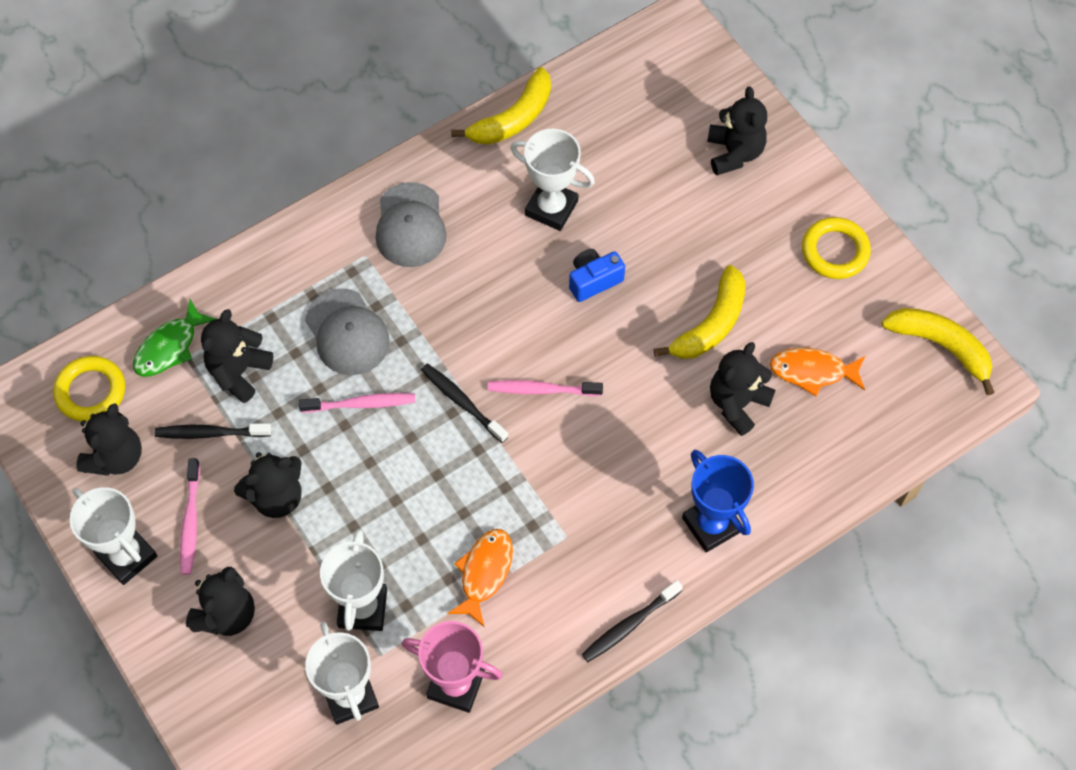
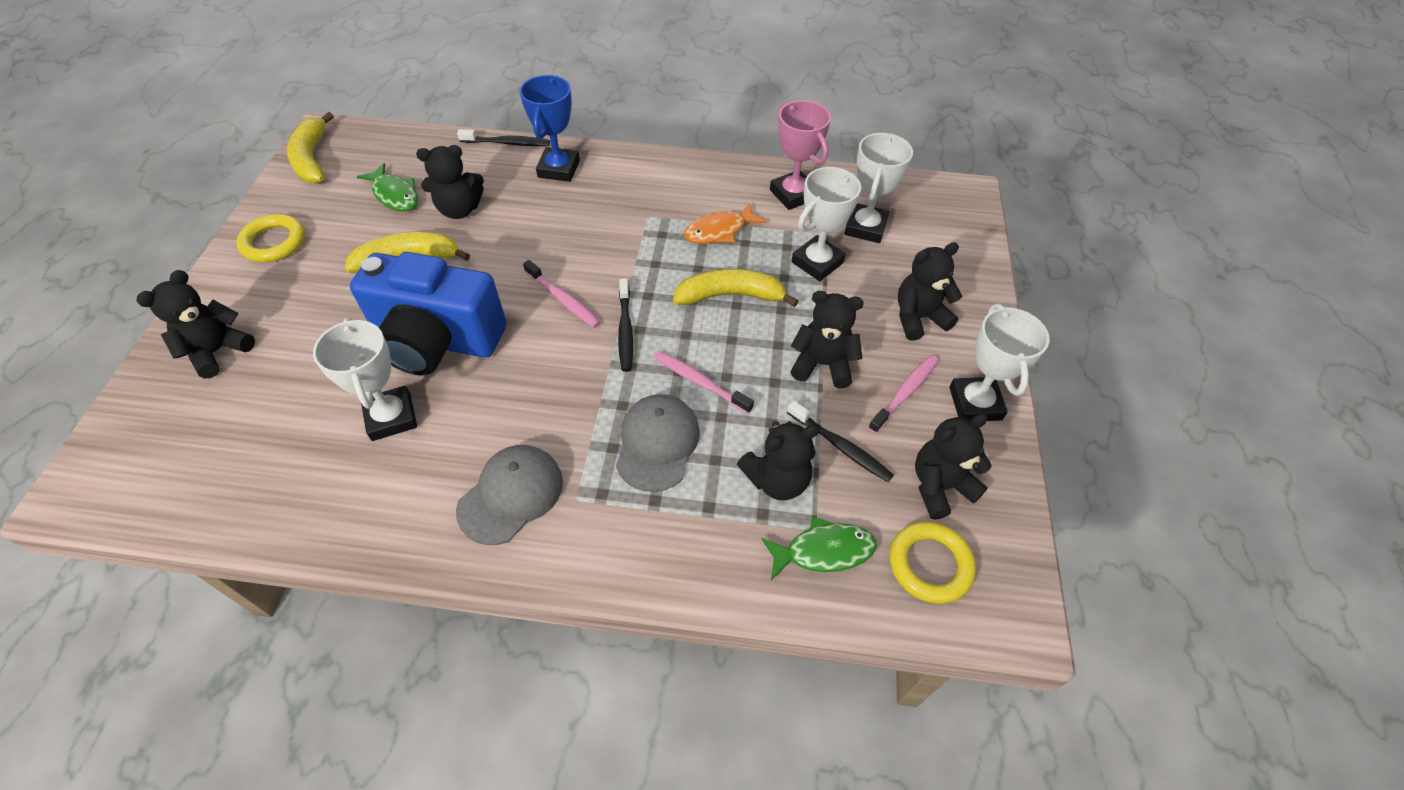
camera: 140 degrees left, 10 degrees down
(513, 119) = (310, 525): yellow banana -> yellow banana (730, 295)
(594, 280) = (437, 340): blue camera -> blue camera, size x2.32
(629, 625) = (662, 159): black toothbrush -> black toothbrush (507, 143)
(812, 371) = (395, 195): orange fish -> green fish

